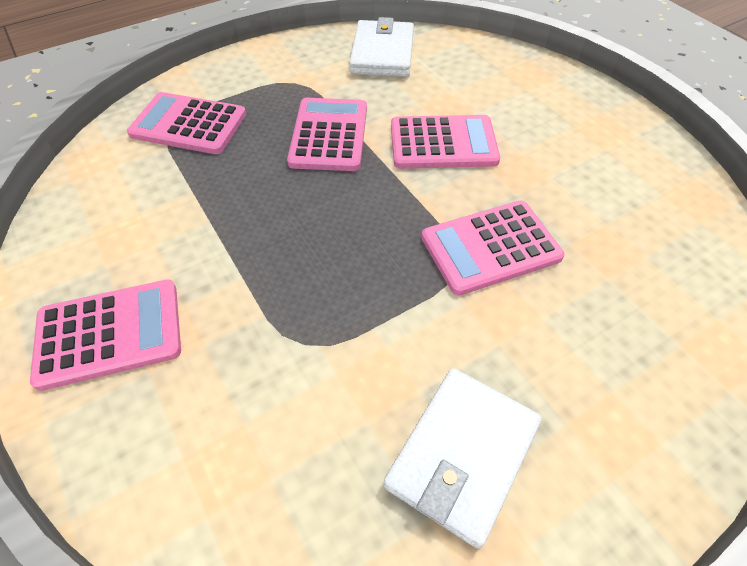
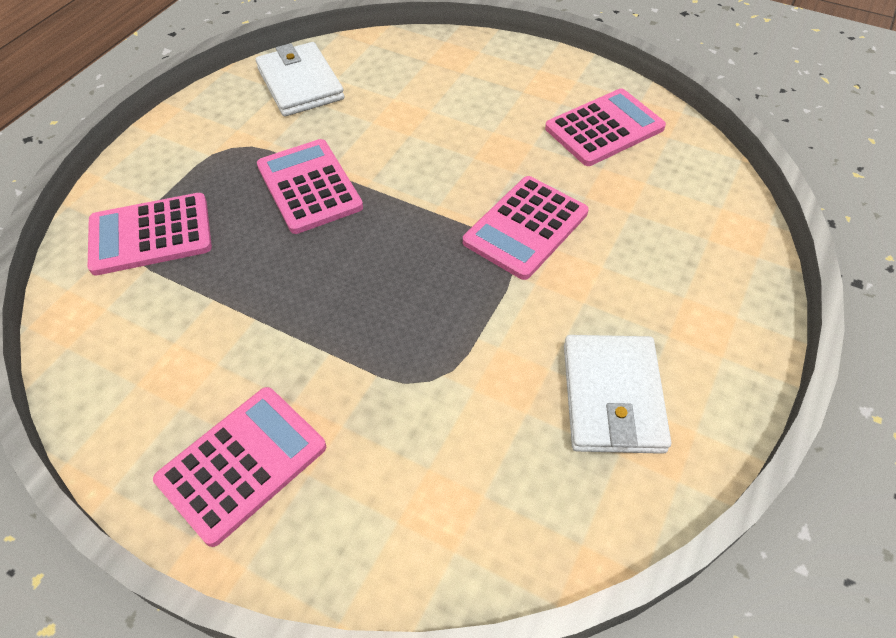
camera: 30 degrees left, 0 degrees up
(443, 143) = (422, 152): pink calculator -> pink calculator (604, 128)

